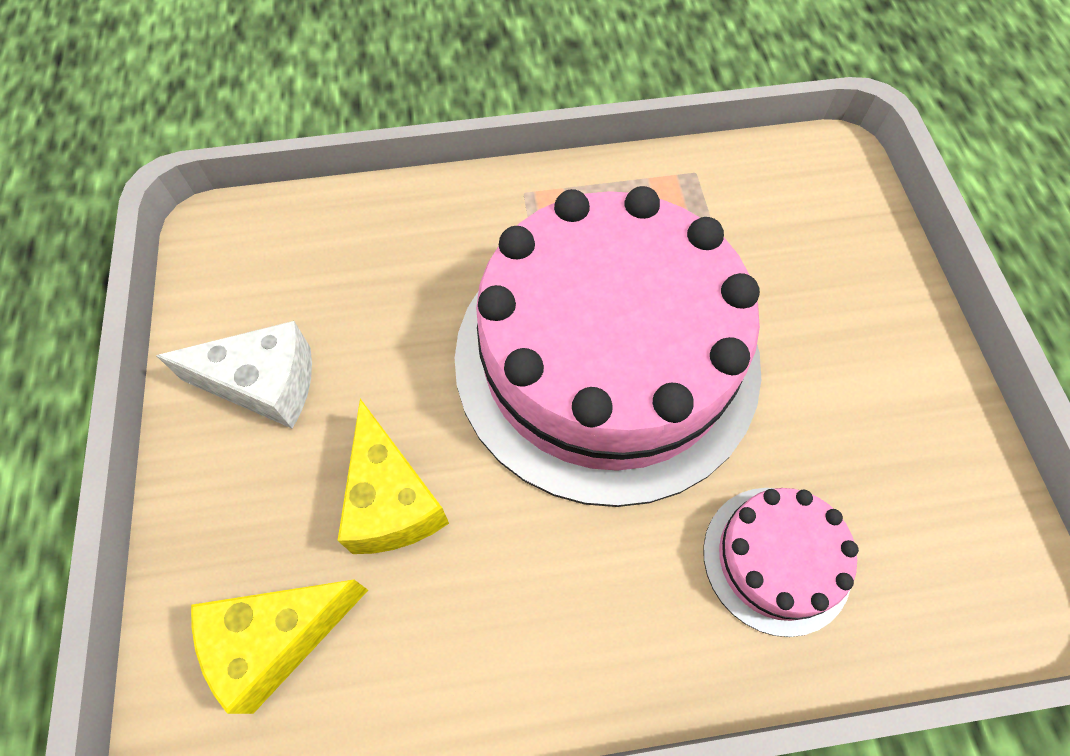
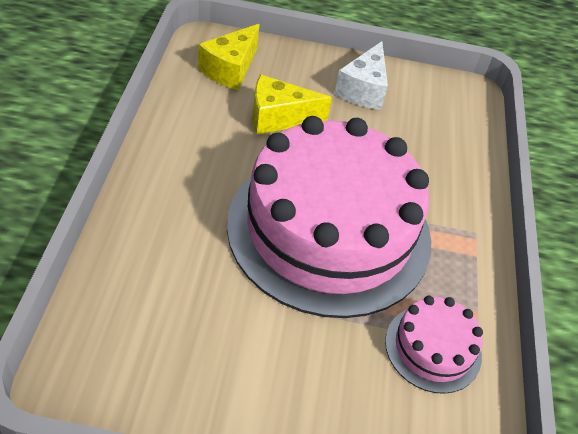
camera: 100 degrees right, 15 degrees down
(277, 639) = (230, 69): yellow cheese -> yellow cheese turned 135 degrees counterclockwise
(776, 559) = (165, 259): pink cake -> pink cake (433, 348)

